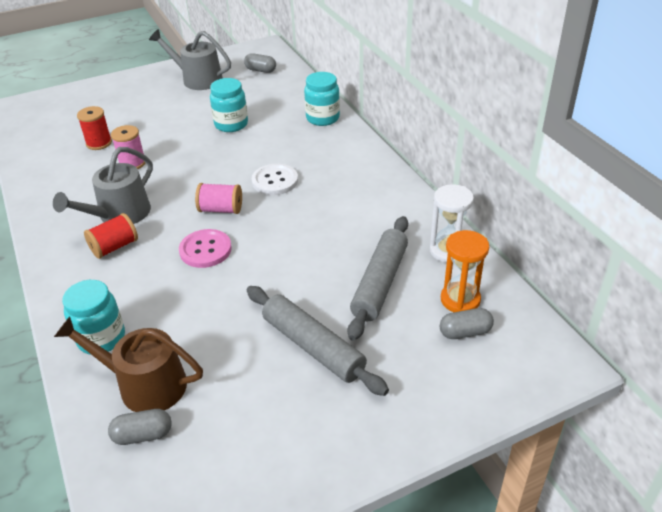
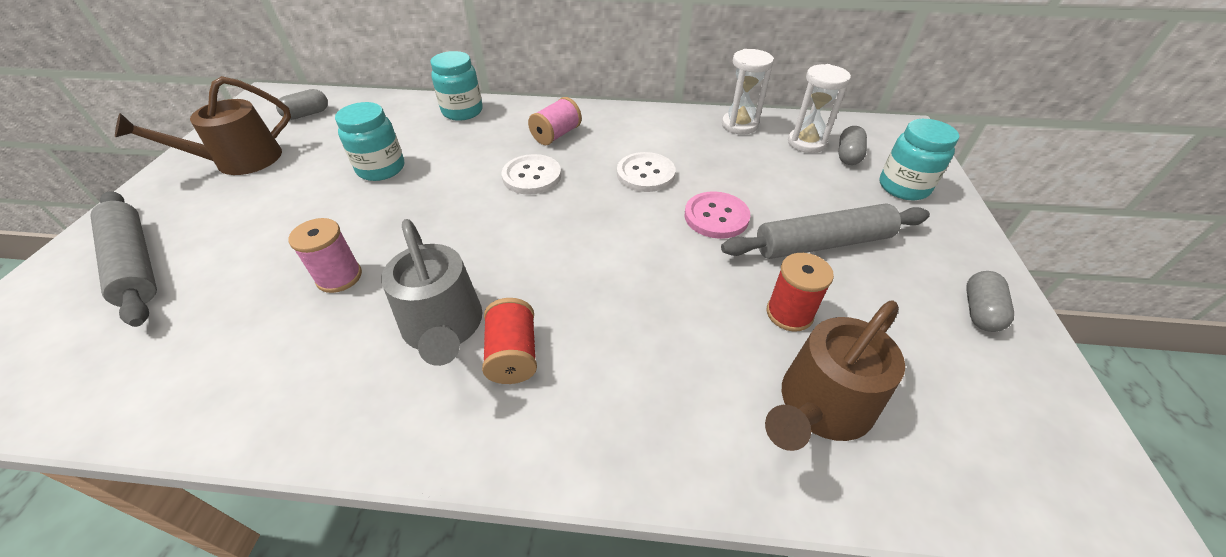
camera: 60 degrees left, 5 degrees up
(99, 143) = (234, 298): red spool -> red spool (789, 313)
(101, 338) = (703, 429): turquoise jar -> turquoise jar (903, 187)
(143, 435) = (912, 436): grey capsule -> grey capsule (979, 311)
(198, 79) = (240, 161): grey watering can -> brown watering can
(205, 250) = (603, 268): pink button -> pink button (716, 217)
(221, 209) = (538, 231): pink spool -> pink spool (556, 135)
(324, 228) = (645, 174): none -> white button
(380, 283) = (756, 172): grey rolling pin -> grey rolling pin (135, 263)
(460, 300) = (806, 143): orange hourglass -> white hourglass

